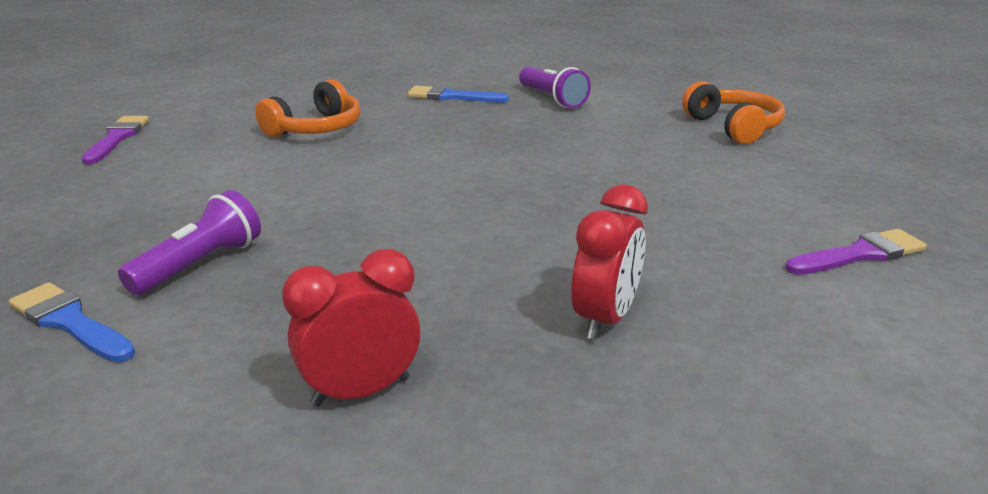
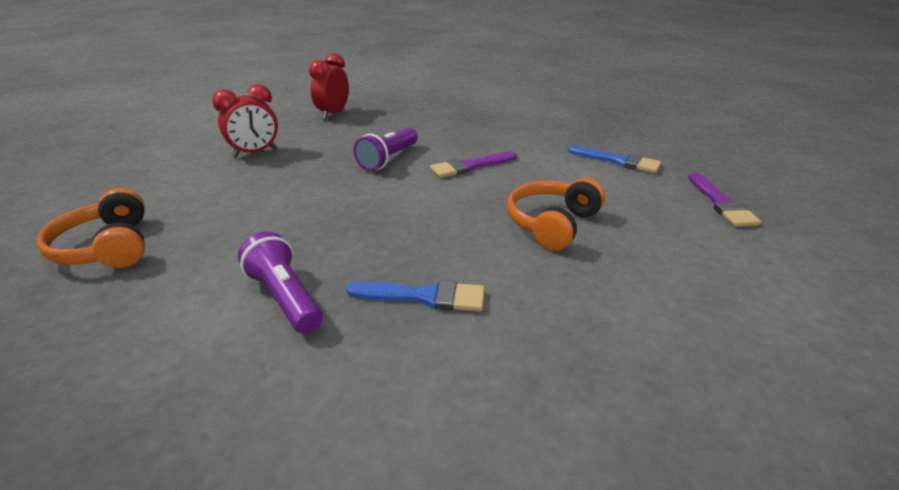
camera: 175 degrees right, 5 degrees up
(69, 322) = (551, 107): blue brush -> blue brush (618, 161)
(200, 265) = (523, 124): purple flashlight -> purple flashlight (388, 159)
(361, 392) = (426, 96): red clock -> red clock (255, 153)
(860, 254) = (181, 139): purple brush -> purple brush (470, 166)

